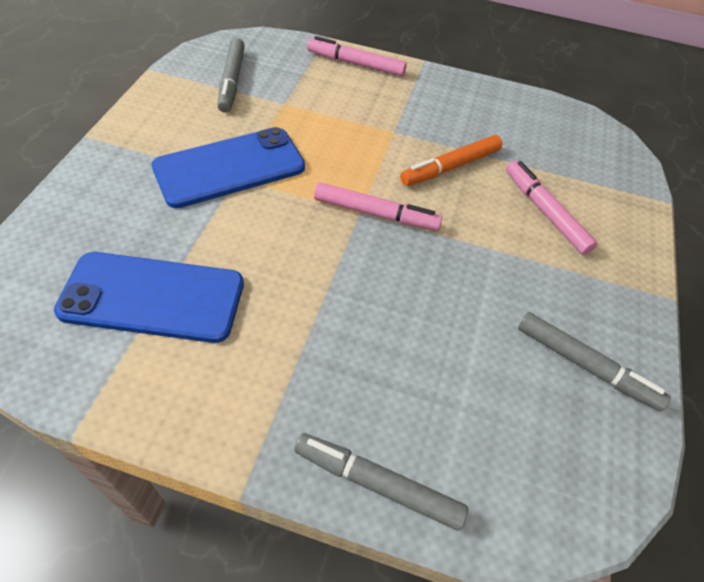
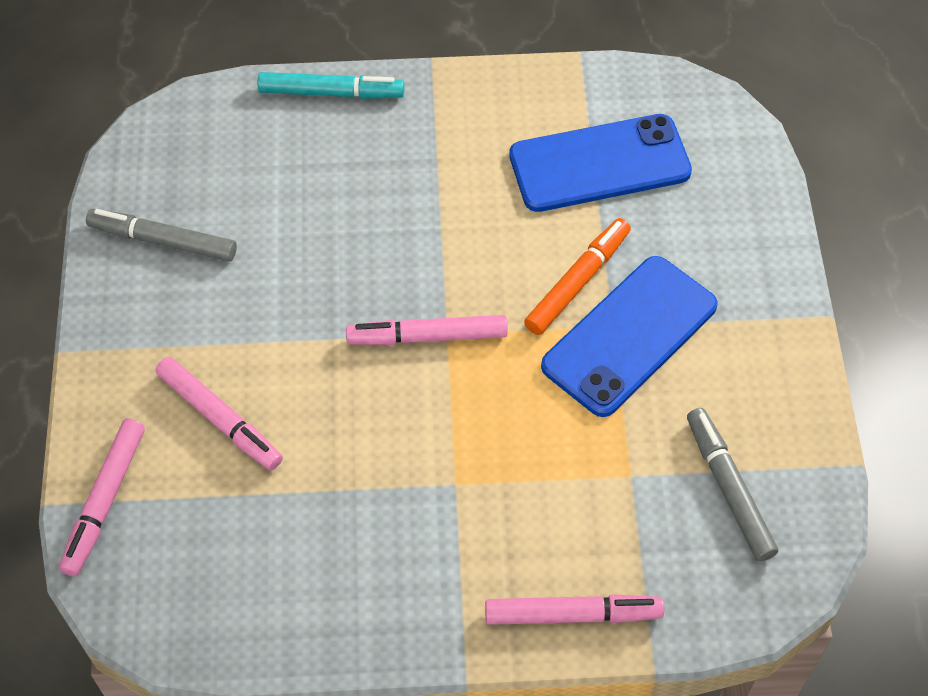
camera: 165 degrees right, 5 degrees up
(377, 483) = (331, 93): grey marker -> turquoise marker
(450, 167) = (358, 447): orange marker -> orange marker (578, 282)
(629, 191) = (104, 501): none -> pink marker

